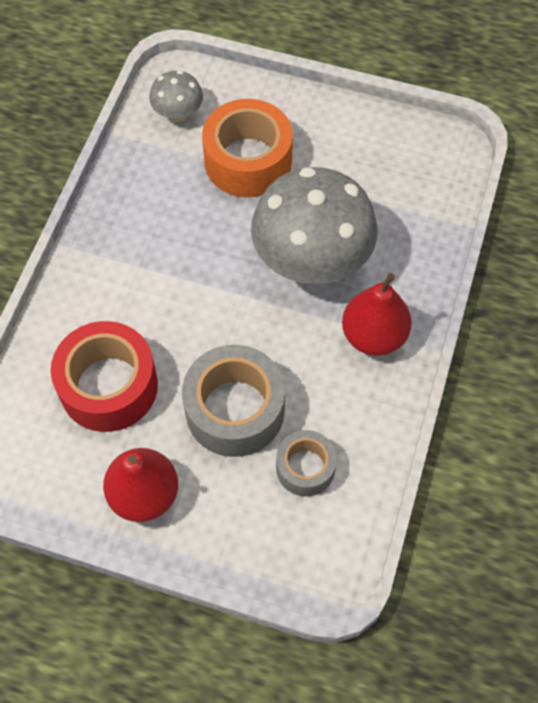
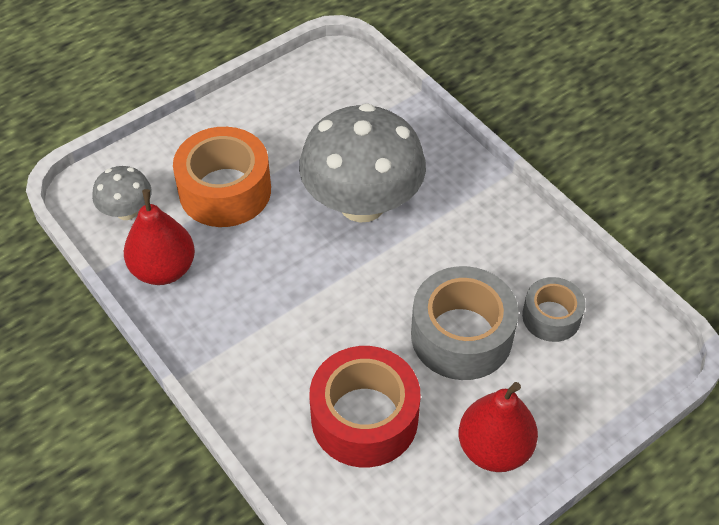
camera: 55 degrees left, 10 degrees down
(373, 336) = (466, 204): red pear -> red pear (163, 269)

